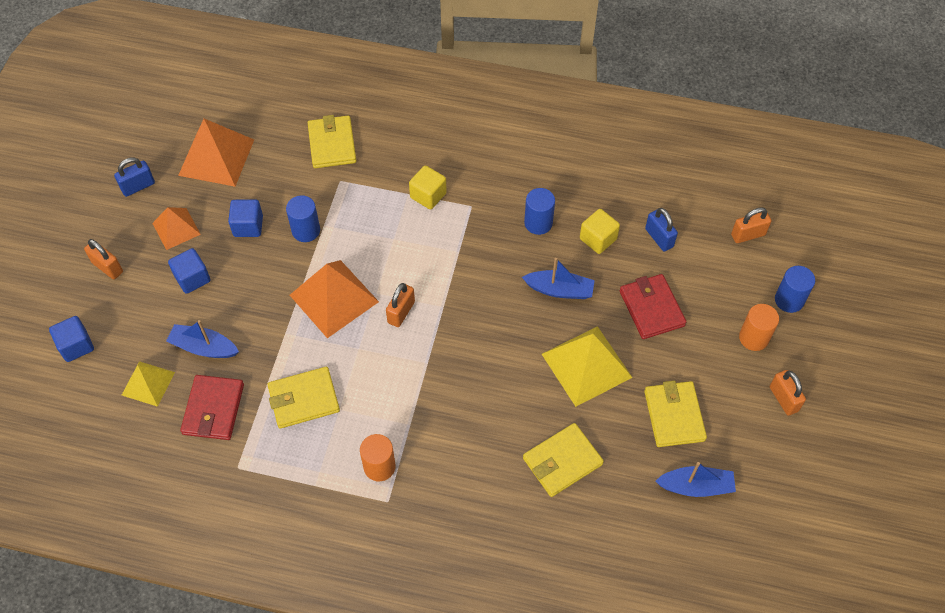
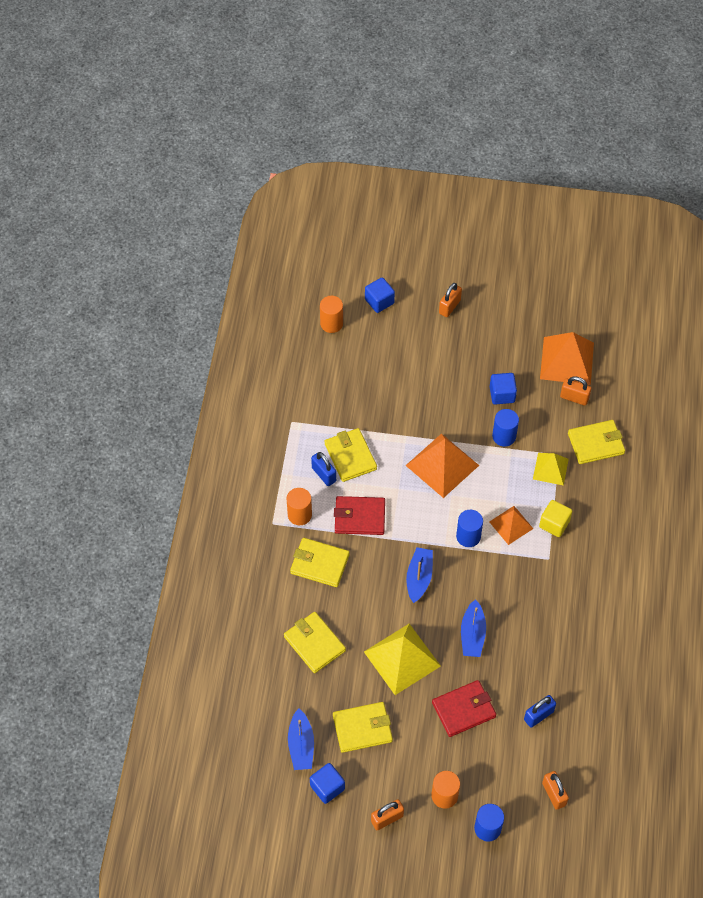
camera: 85 degrees right, 0 degrees up
(95, 406) = (331, 323): none -> orange cylinder
(138, 186) = (528, 311): blue padlock -> blue padlock (324, 474)
(148, 383) = (353, 353): yellow pyramid -> yellow pyramid (550, 469)
(176, 228) = (492, 345): orange pyramid -> orange pyramid (511, 525)
(192, 278) = (447, 364): blue cube -> blue cube (327, 787)
(204, 347) = (387, 383): blue boat -> blue boat (419, 578)
(213, 409) = (336, 398): red wallet -> red wallet (359, 517)
(401, 312) = (435, 515): orange padlock -> orange padlock (574, 398)
(453, 447) = (319, 564): none -> yellow wallet
(538, 223) = (539, 614): blue cylinder -> blue cylinder (468, 536)
(598, 239) = (529, 664): yellow cube -> none

